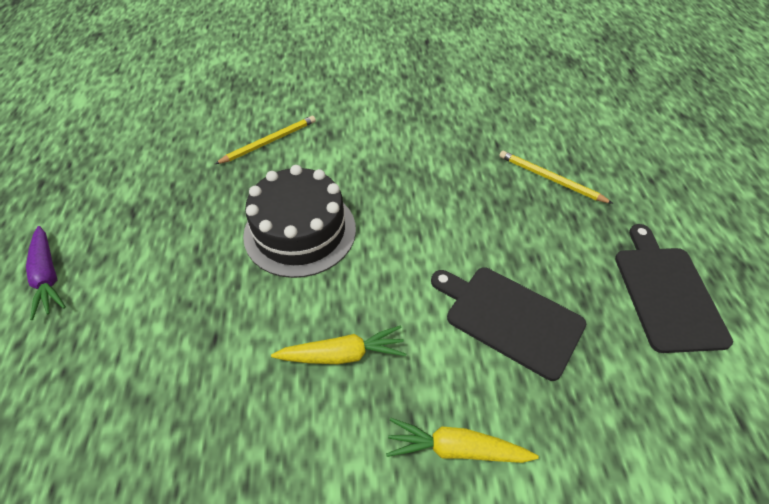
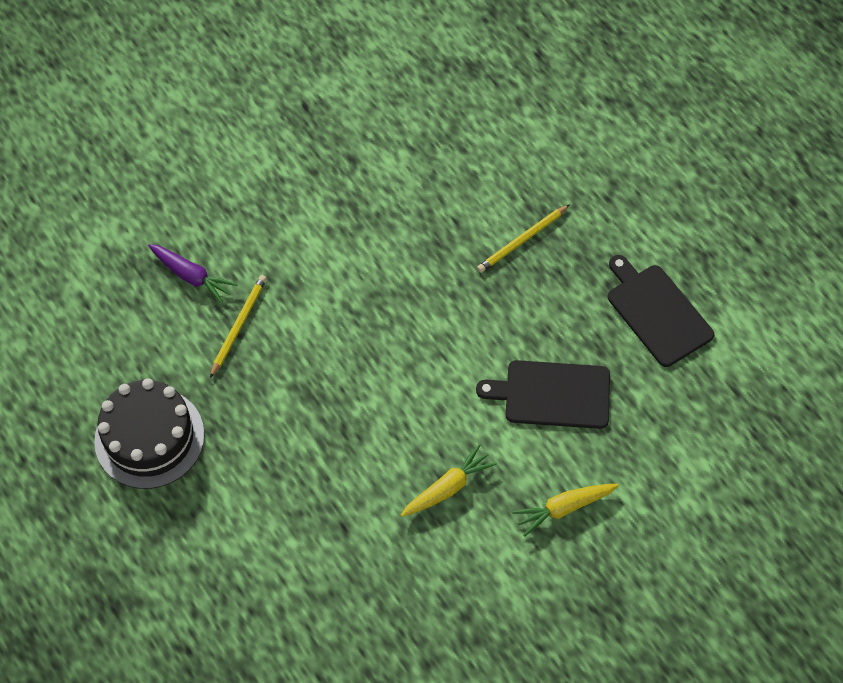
camera: 30 degrees left, 10 degrees up
(48, 277) = (162, 555): purple carrot -> purple carrot (192, 276)
(300, 231) = (340, 405): black cake -> black cake (149, 437)
(550, 179) = (522, 240): yellow pencil -> yellow pencil turned 45 degrees counterclockwise

